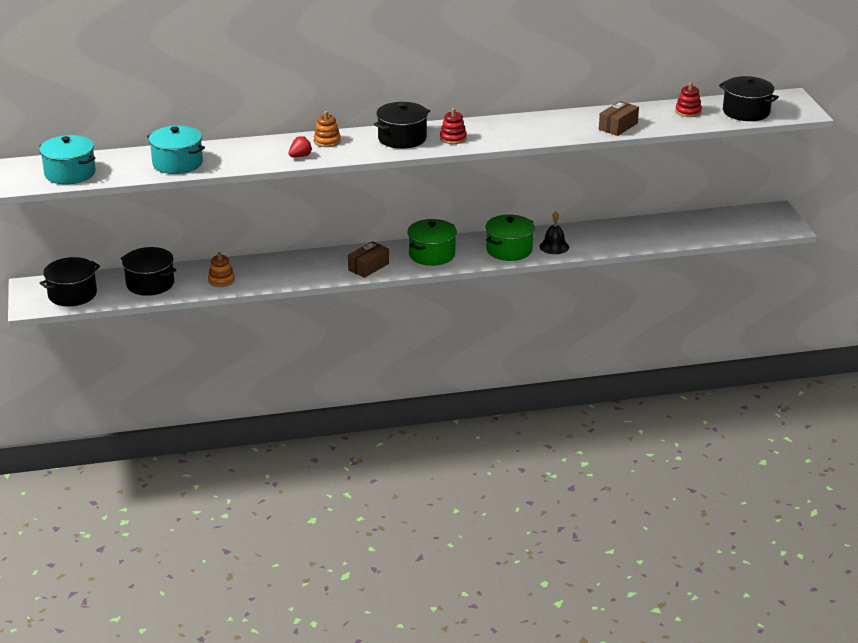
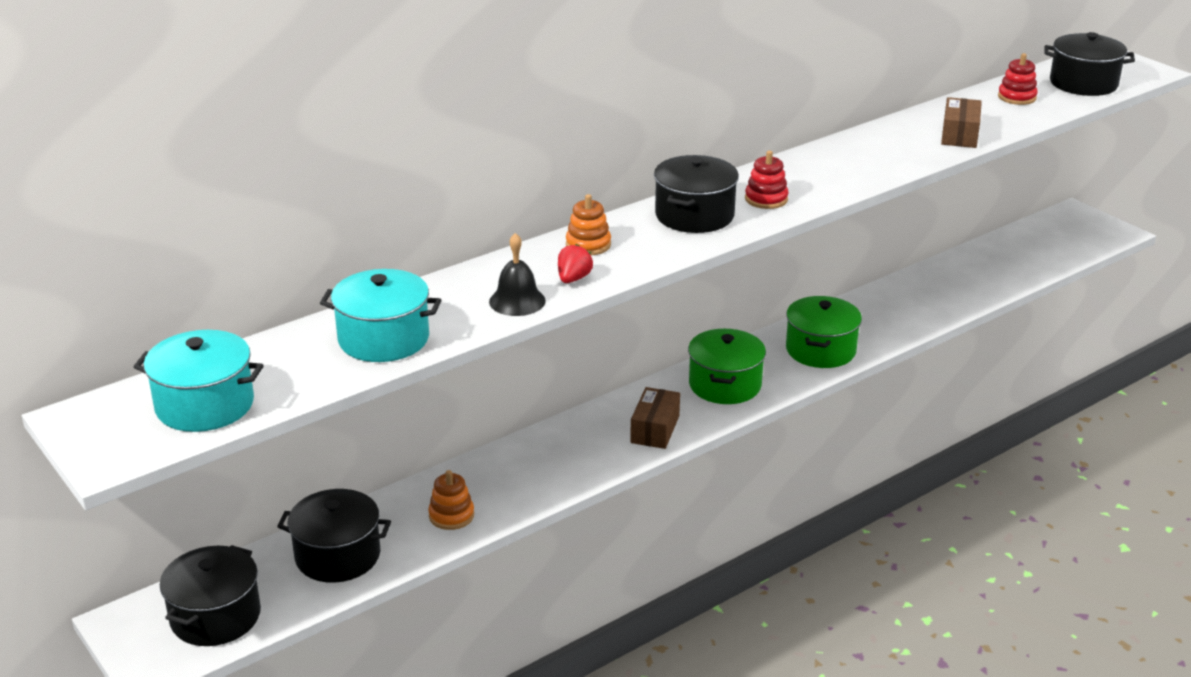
camera: 25 degrees left, 0 degrees up
(554, 246) = (872, 330): black bell -> black bell (517, 301)

